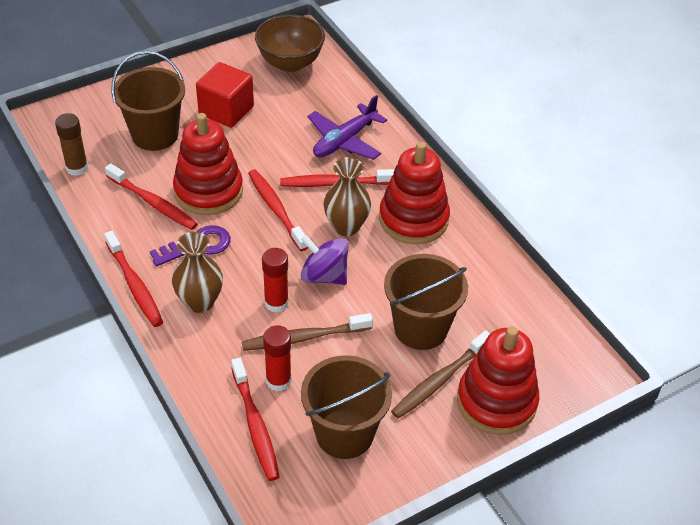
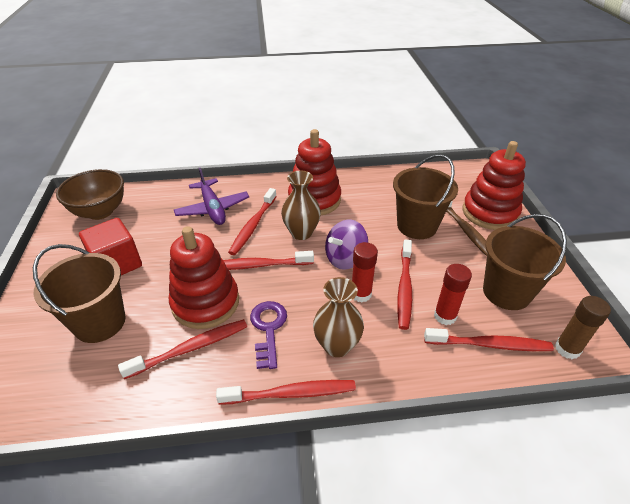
camera: 65 degrees left, 5 degrees down
(77, 168) = (87, 405): brown glue stick -> brown glue stick (567, 349)
(304, 337) = (404, 288): brown toothbrush -> red toothbrush

